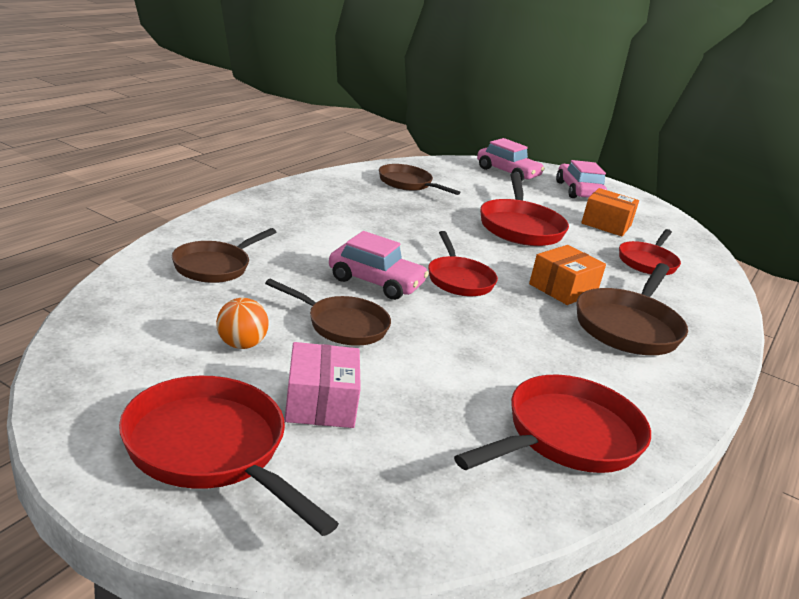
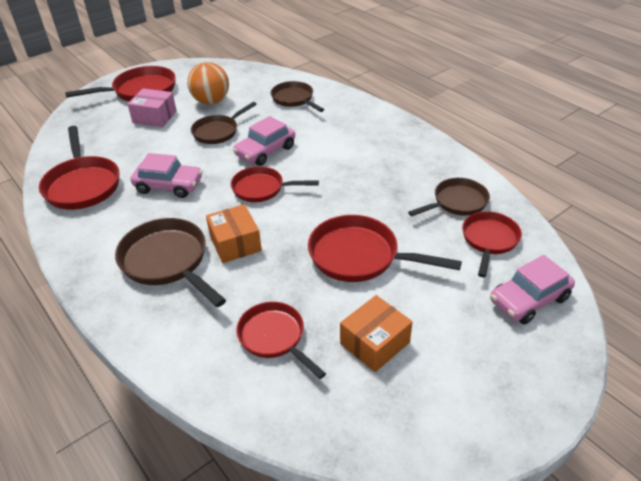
camera: 115 degrees right, 15 degrees up
(241, 345) = (211, 101): orange ball -> orange ball, size x1.63
(452, 177) = (489, 240): none -> red pan
(578, 191) = (485, 360): pink car -> pink car (169, 186)

